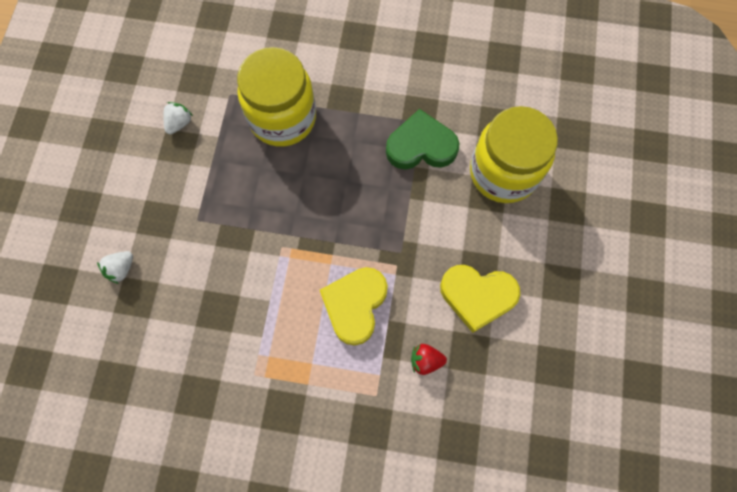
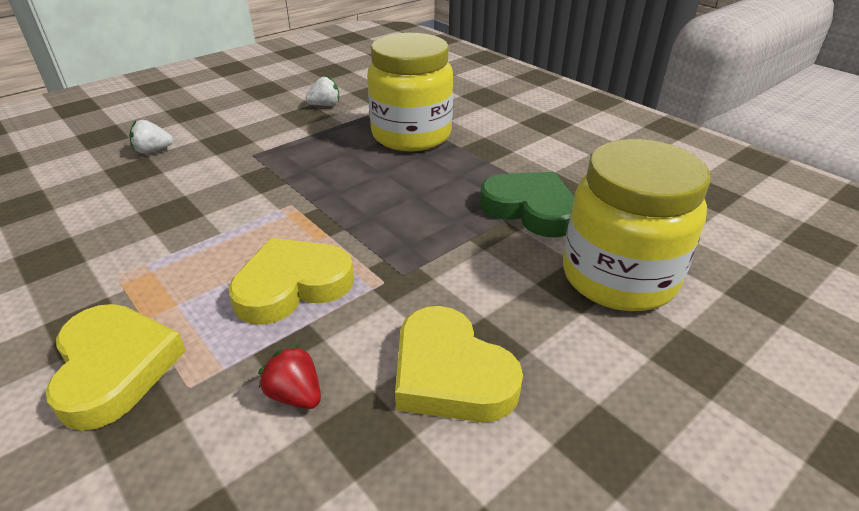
camera: 40 degrees right, 35 degrees down
(332, 416) = (115, 368): none -> yellow heart

